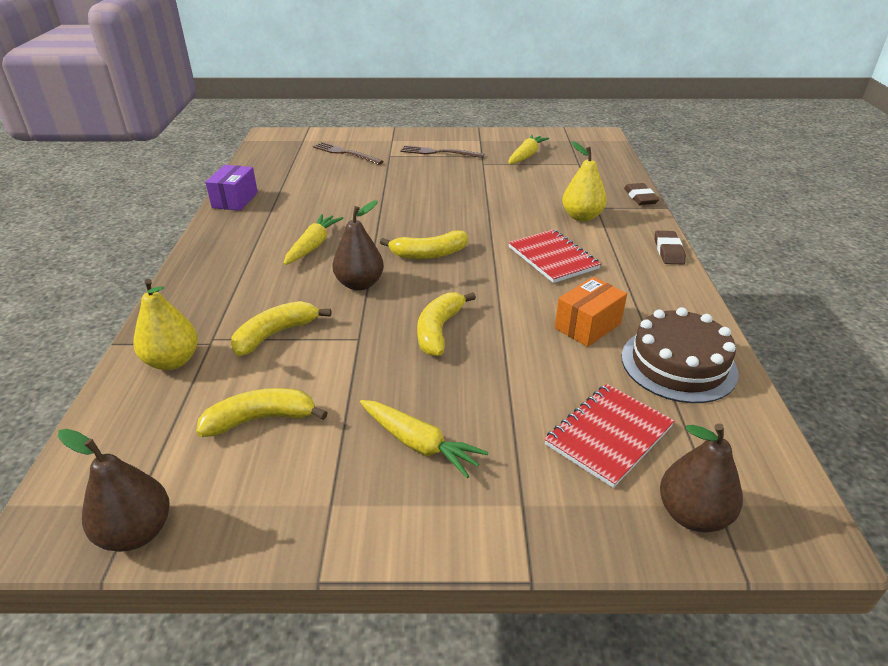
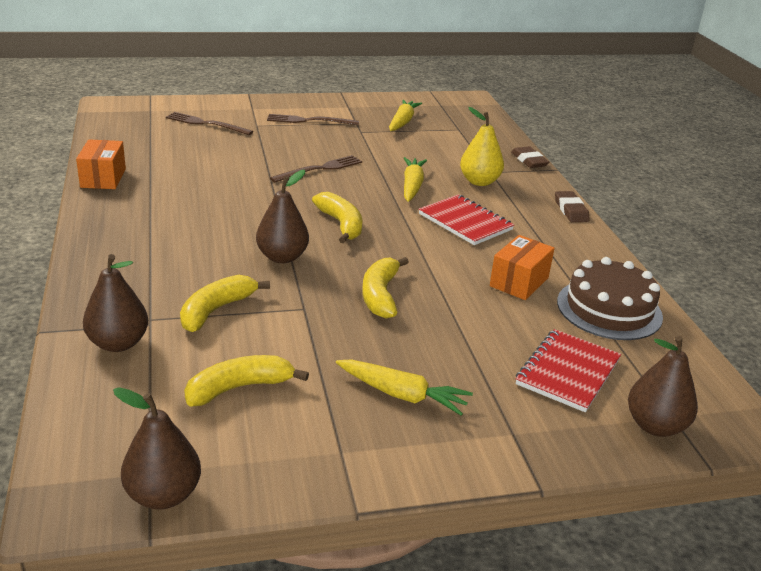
camera: 15 degrees left, 5 degrees down
(172, 361) = (118, 343): yellow pear -> brown pear
(235, 200) = (103, 178): purple box -> orange box
(313, 246) = (215, 222): yellow carrot -> yellow carrot (412, 186)
(429, 254) = (341, 224): yellow banana -> yellow banana turned 90 degrees counterclockwise
(430, 198) = (320, 169): none -> brown fork

